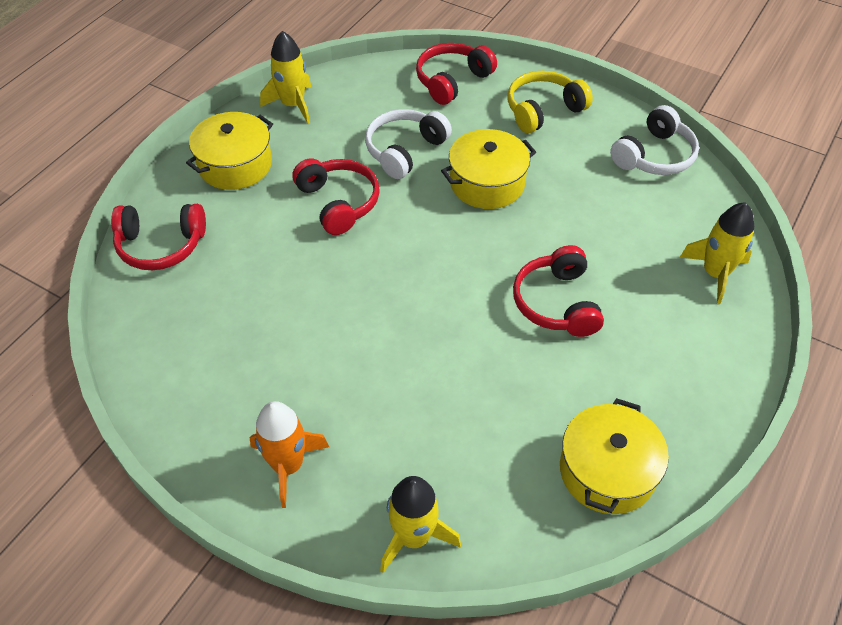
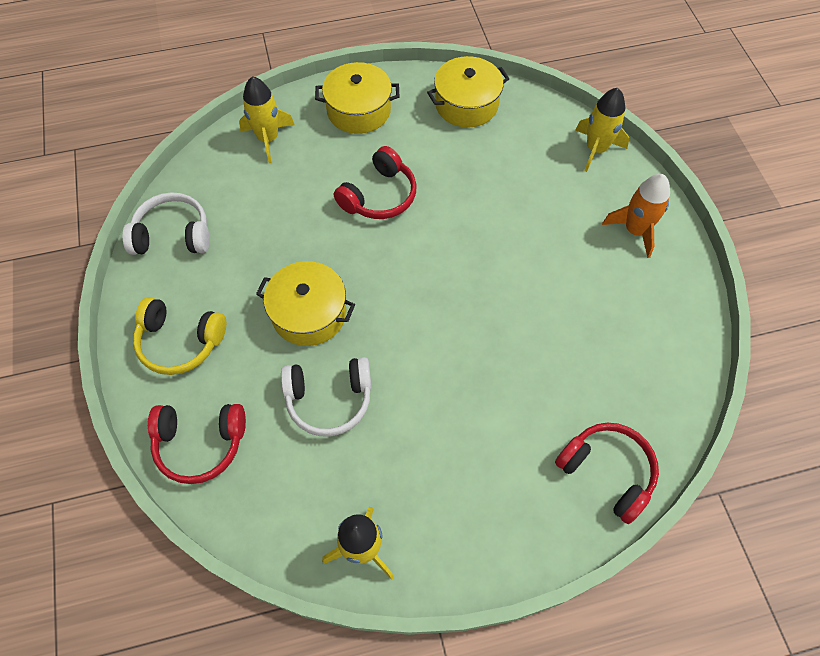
camera: 135 degrees left, 10 degrees up
(235, 165) = (479, 514): yellow pot -> yellow pot (358, 110)
(338, 202) = (433, 392): red headphones -> none

